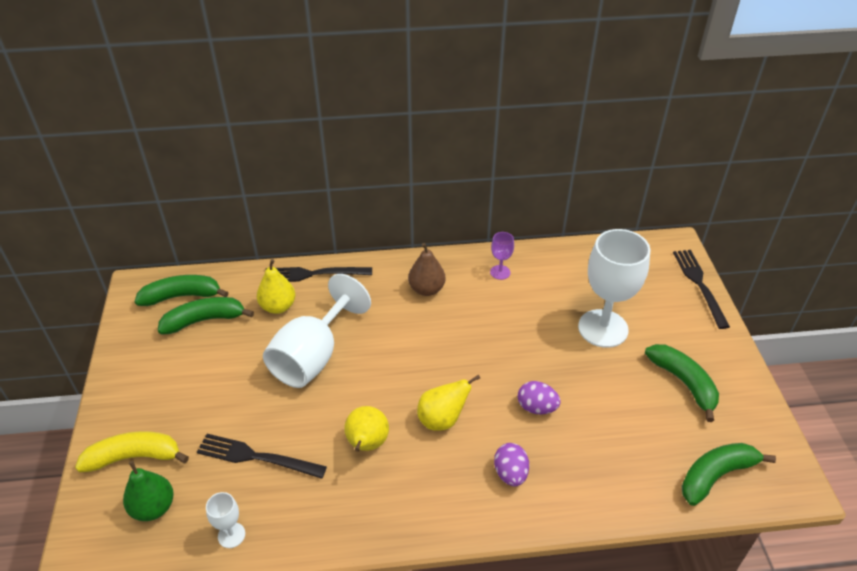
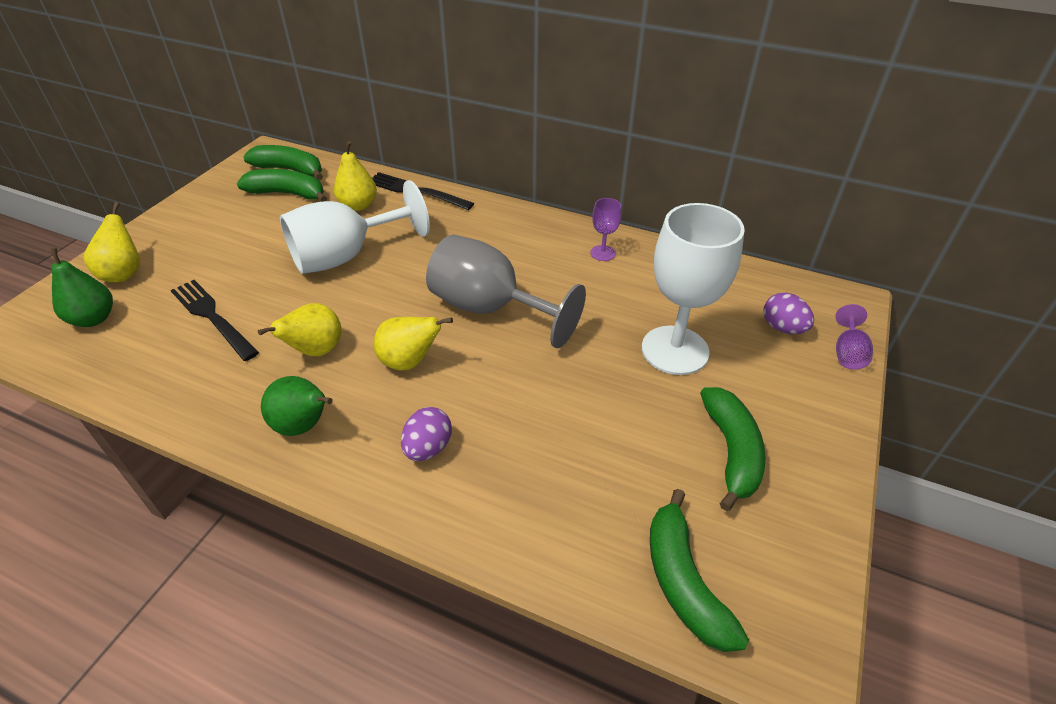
camera: 30 degrees right, 0 degrees up
(134, 457) = (124, 273): yellow banana -> yellow pear
(231, 535) = (123, 371): white goblet -> none
(414, 502) = (304, 425): none -> green pear
(426, 289) = (510, 241): brown pear -> none
(461, 352) = (490, 309): none -> grey goblet
(536, 407) = (521, 396): purple egg -> purple egg (782, 328)
(699, 284) = (847, 353): black fork -> purple goblet
(716, 475) = (683, 581): green banana -> green banana turned 105 degrees counterclockwise

